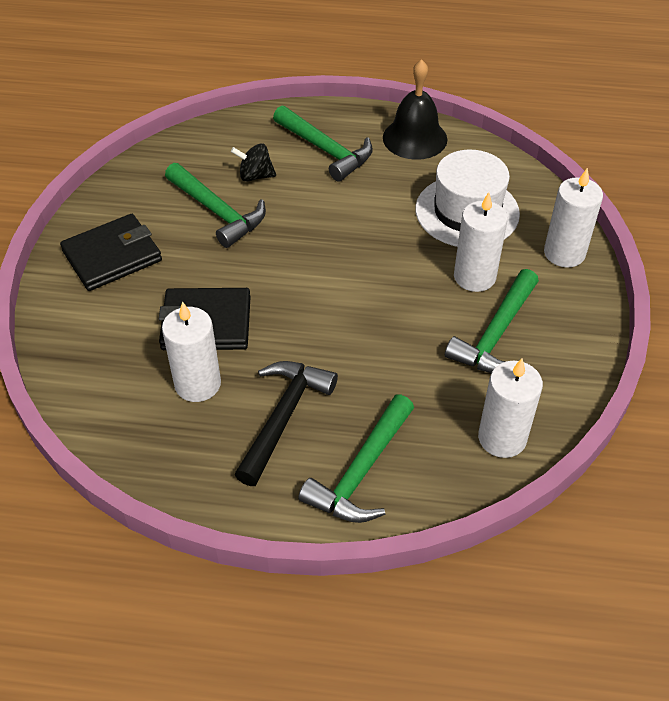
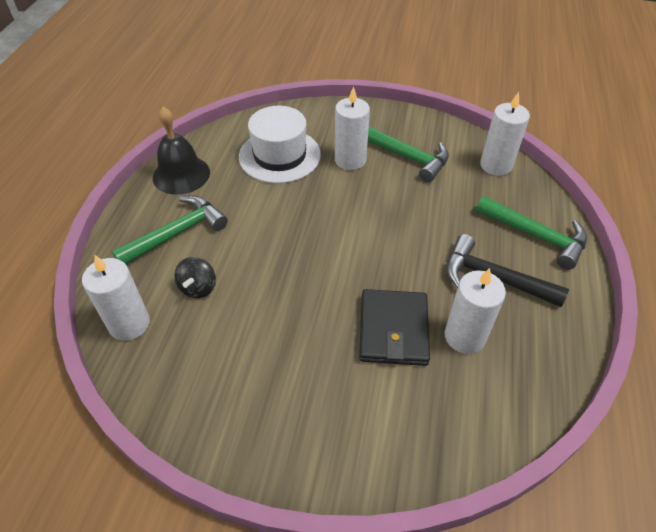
camera: 85 degrees left, 0 degrees up
(112, 256) = (294, 417): black wallet -> none
(217, 212) = (244, 320): green hammer -> none
(564, 253) = (331, 116): white candle -> white candle (129, 324)

